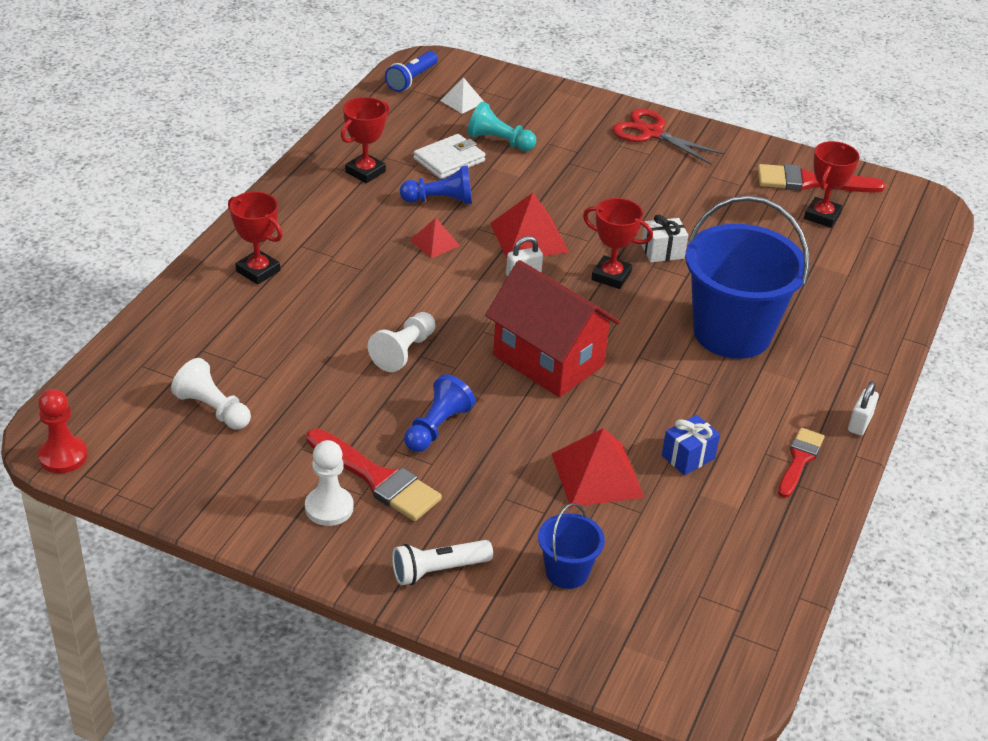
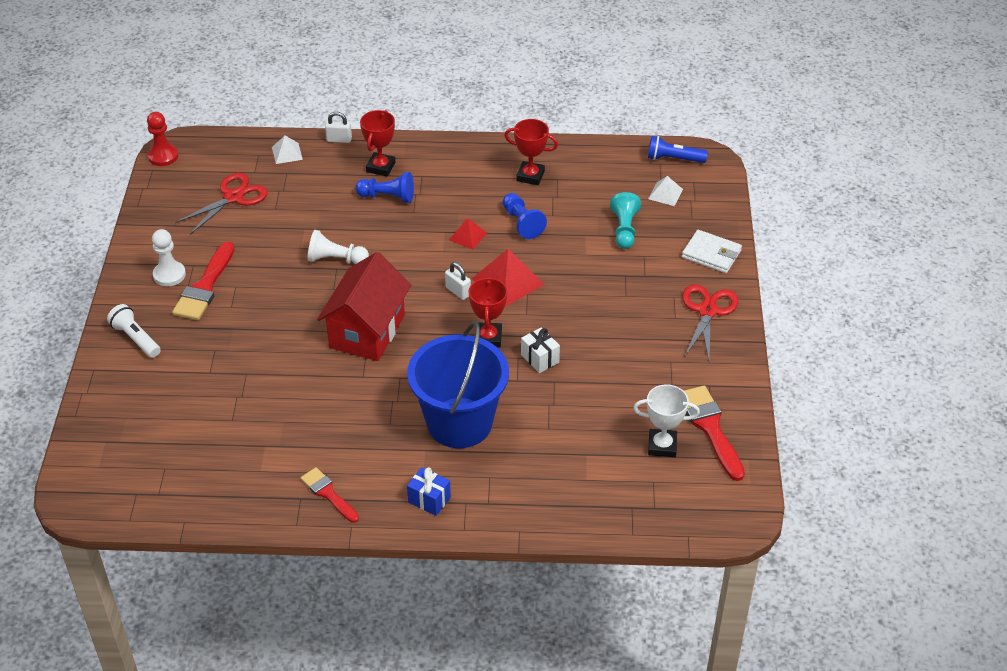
camera: 70 degrees right, 5 degrees up
(162, 339) = (287, 153): none -> white pyramid
(213, 409) = (233, 197): white pawn -> red scissors
(436, 427) = (267, 298): blue pawn -> blue pawn (388, 197)
(449, 160) = (578, 211): white wallet -> white wallet (711, 254)
(567, 572) = (159, 397): blue bucket -> none
(597, 475) = (258, 388): red pyramid -> none
(688, 457) = (300, 431): blue gift -> blue gift (429, 500)
(799, 460) = (328, 494): red brush -> red brush turned 135 degrees counterclockwise
(822, 216) = (662, 446): red trophy -> white trophy
(860, 423) = (390, 522): white padlock -> white padlock (339, 139)

